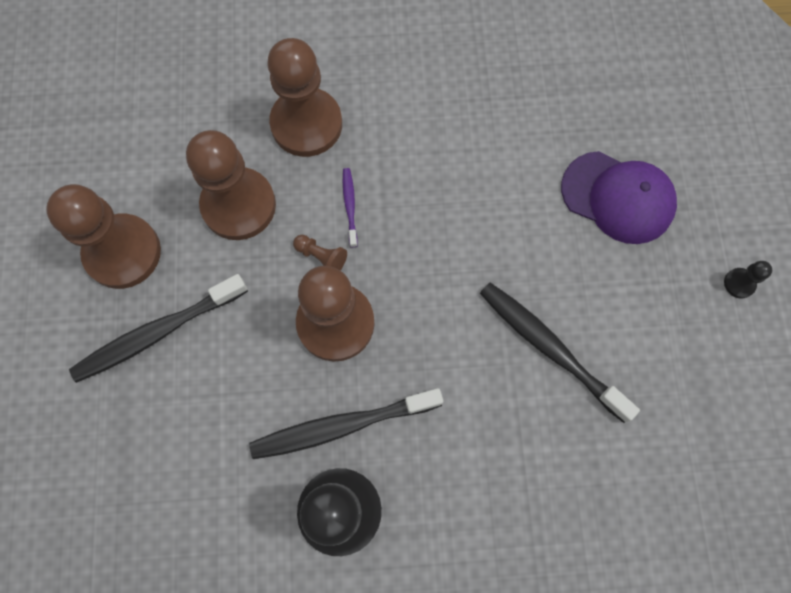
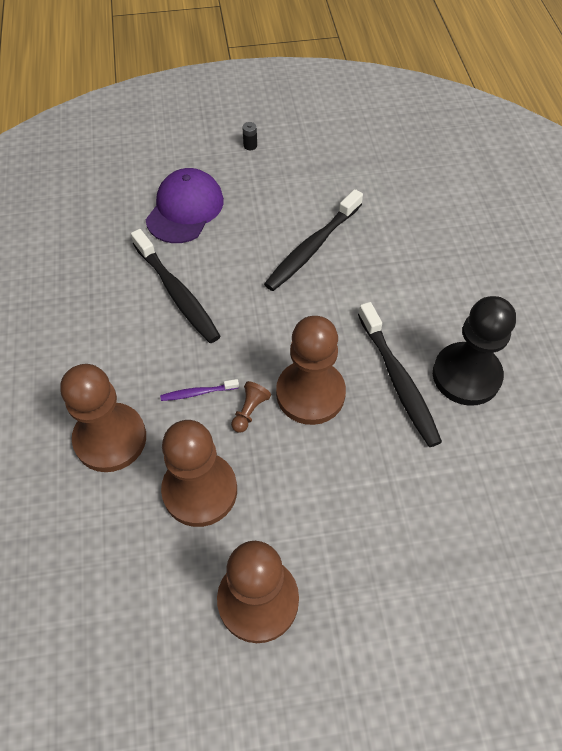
camera: 95 degrees left, 15 degrees down
(157, 333) = (340, 548): black toothbrush -> black toothbrush (177, 293)
(739, 283) = (250, 145): black pawn -> black battery

